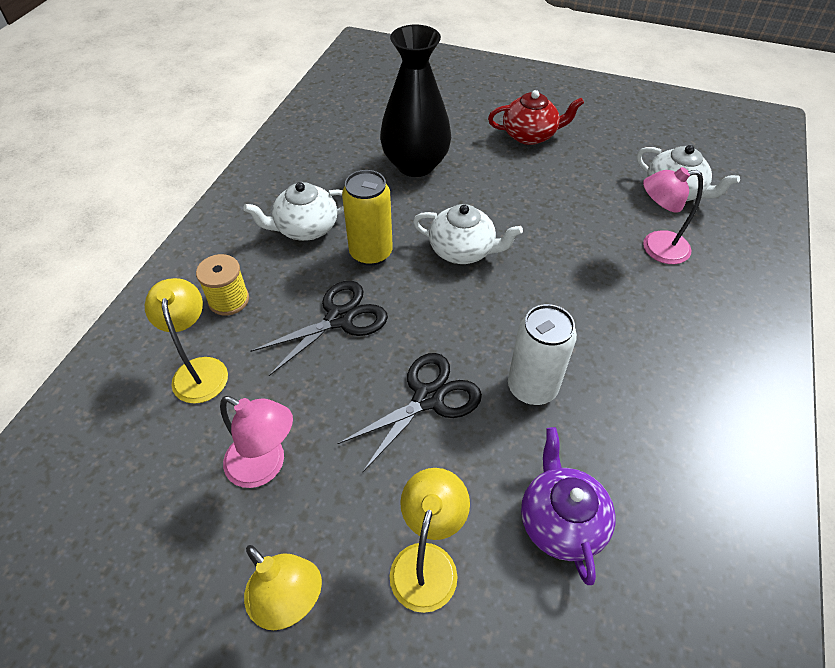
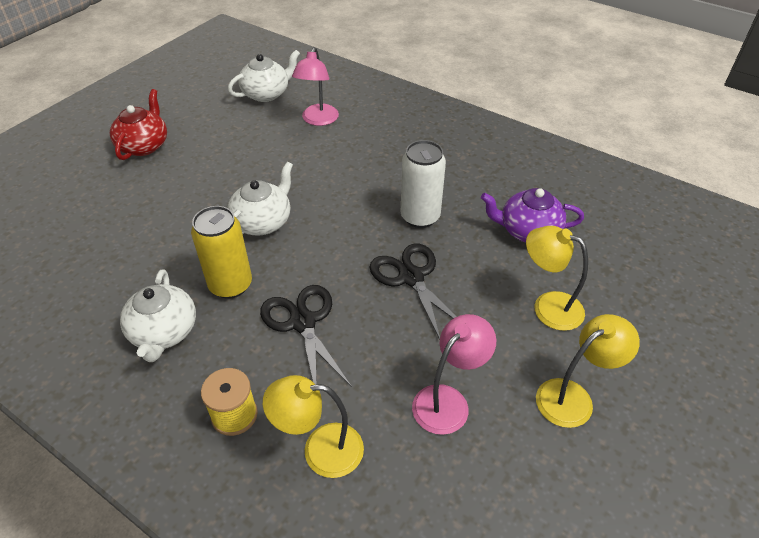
camera: 75 degrees left, 5 degrees down
(415, 164) = (127, 229): black vase -> none

